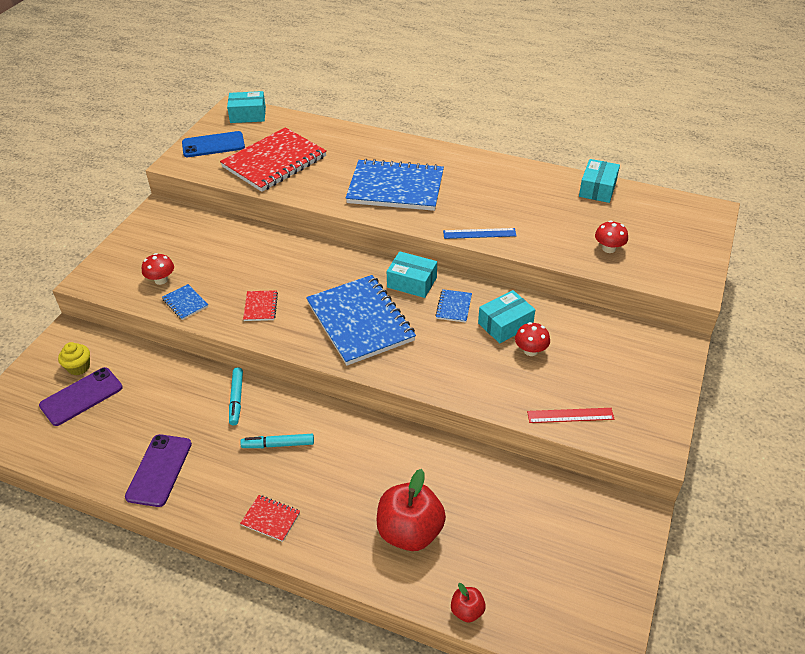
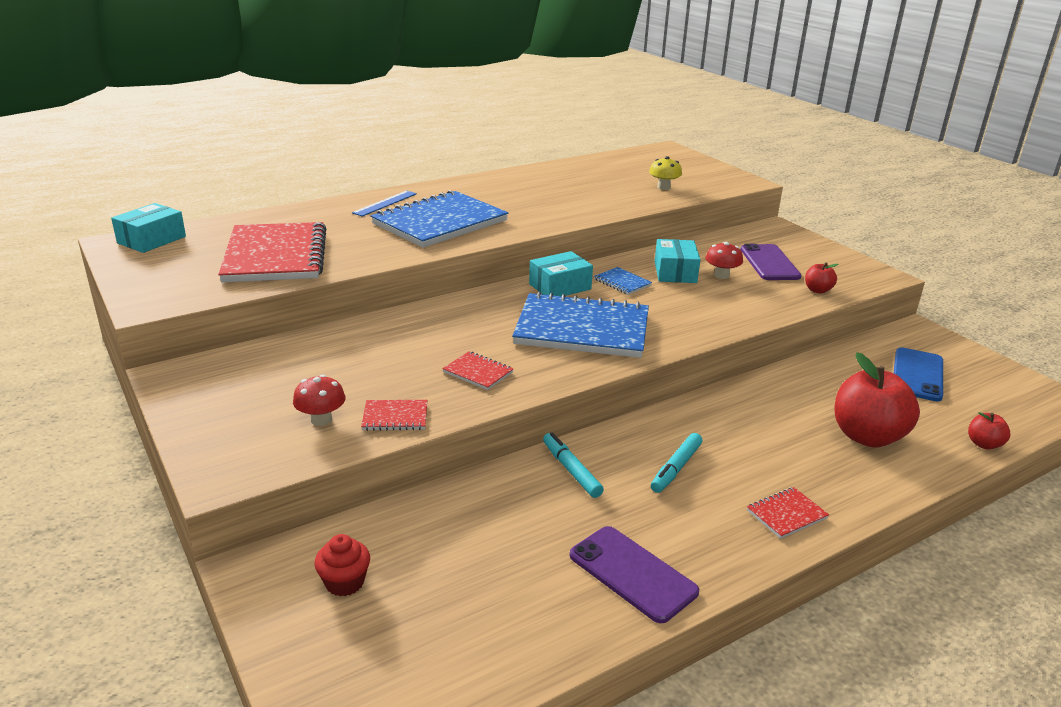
camera: 55 degrees left, 15 degrees down
(79, 367) = (344, 582): yellow cupcake -> red cupcake
(81, 396) = (410, 600): purple phone -> purple phone (769, 263)
(185, 303) = (395, 417): blue notebook -> red notebook
(213, 145) = (164, 274): blue phone -> blue phone (917, 375)
(236, 399) = (571, 470): turquoise marker -> turquoise marker turned 150 degrees counterclockwise
(479, 233) = (570, 217): blue ruler -> blue ruler (385, 203)
(570, 415) = (817, 290): red ruler -> red apple
(597, 189) = (582, 165): turquoise box -> none
(608, 248) = (663, 187): red mushroom -> yellow mushroom

